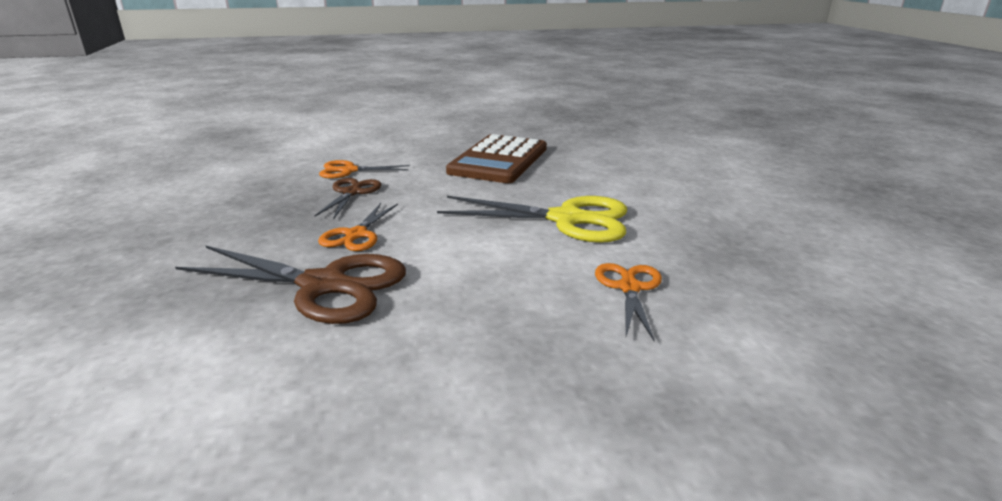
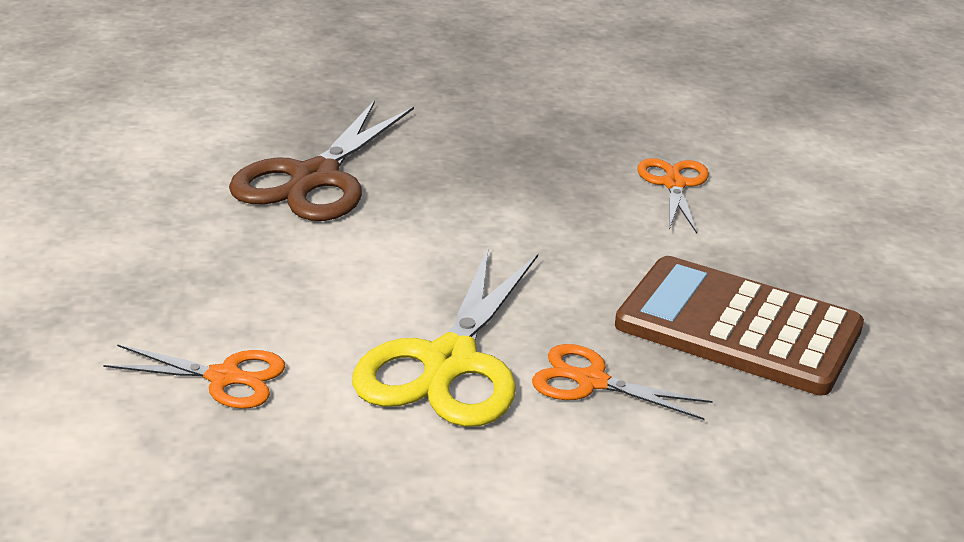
camera: 95 degrees right, 5 degrees up
(351, 192) = (580, 188): brown scissors -> none
(356, 235) = (436, 194): orange scissors -> orange scissors (591, 382)

